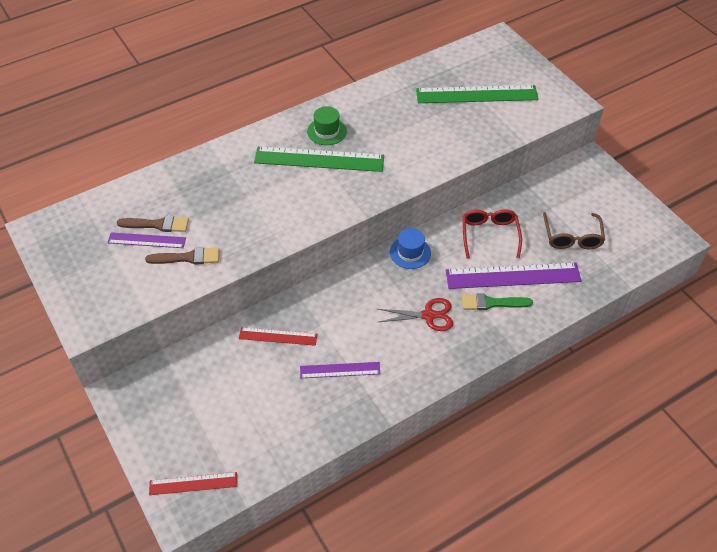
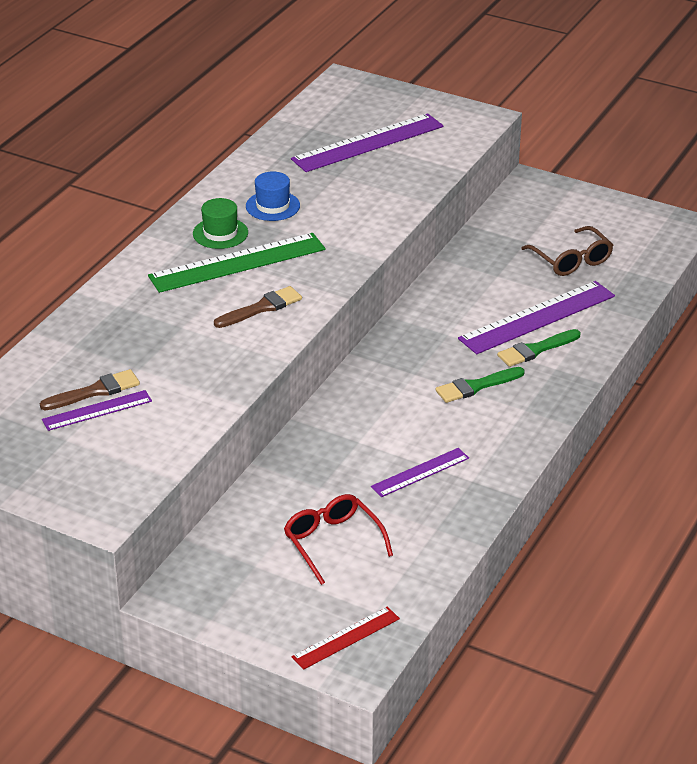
camera: 30 degrees left, 15 degrees down
(187, 258) = (167, 408): brown brush -> brown brush (261, 308)
(278, 336) = (318, 470): red ruler -> none
(410, 252) = (402, 337): blue hat -> blue hat (272, 206)
(429, 315) = (476, 386): red scissors -> green brush
(476, 94) = (368, 143): green ruler -> purple ruler
(489, 235) = (478, 289): red glasses -> red glasses (332, 542)

